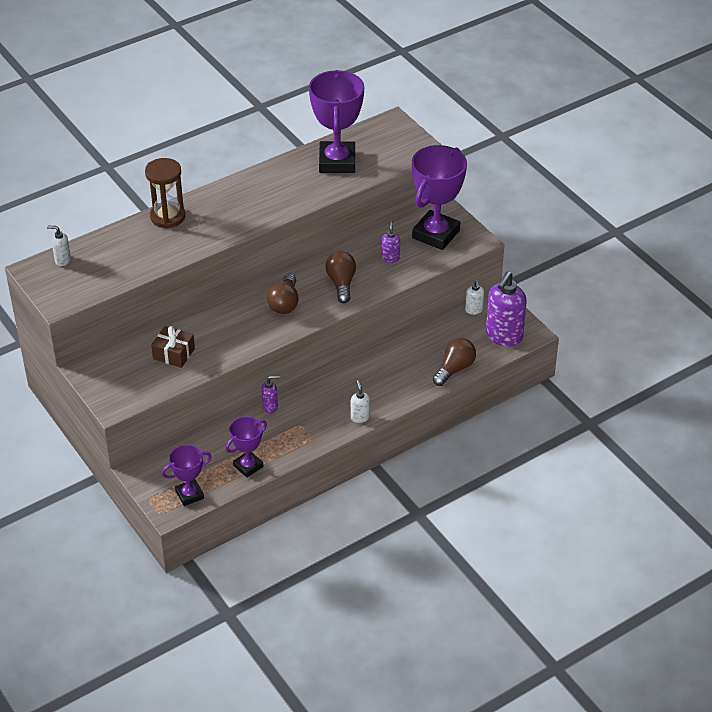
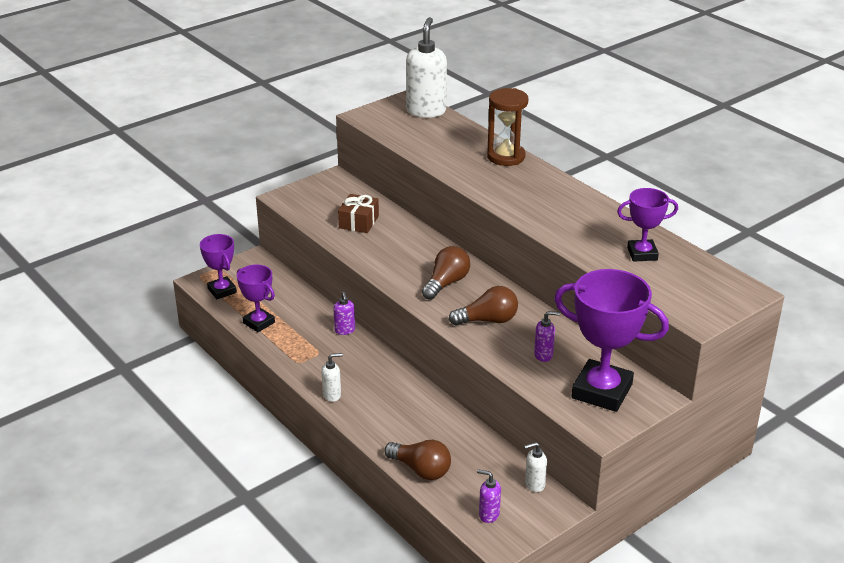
camera: 85 degrees right, 10 degrees down
(62, 260) = (426, 111): white soap dispenser -> white soap dispenser, size x2.10
(285, 303) = (446, 283): brown light bulb -> brown light bulb turned 120 degrees clockwise
(337, 162) = (642, 254): purple trophy -> purple trophy, size x0.56
(503, 336) = (488, 515): purple soap dispenser -> purple soap dispenser, size x0.48

